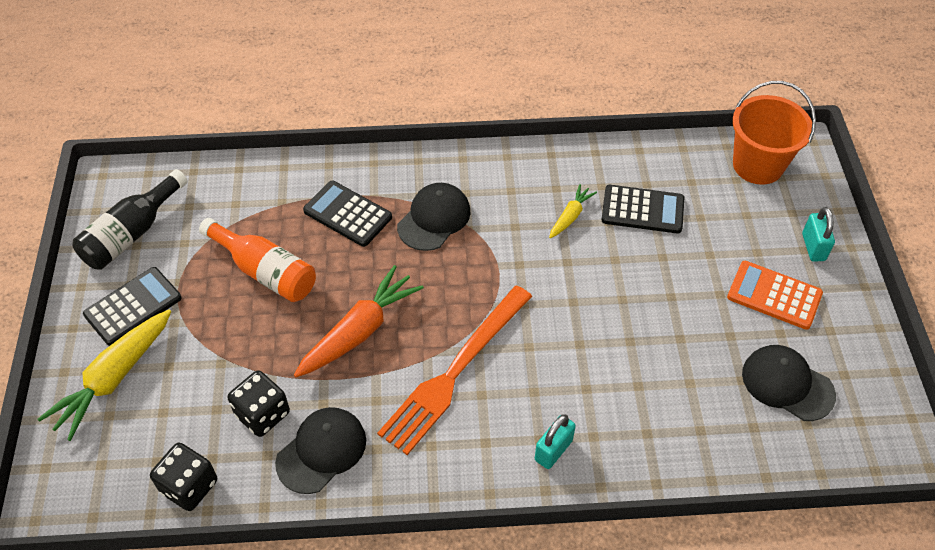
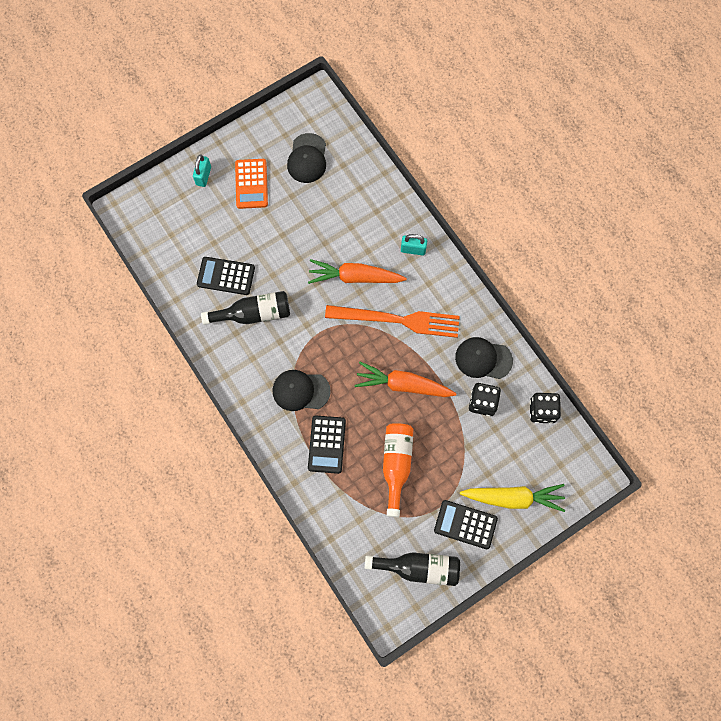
camera: 120 degrees left, 20 degrees up
(554, 351) = (355, 277): none -> orange carrot
(570, 216) = (254, 314): yellow carrot -> black bottle
(642, 210) = (226, 276): black calculator -> black calculator turned 60 degrees counterclockwise
(758, 165) = (152, 227): orange bucket -> none
(813, 247) = (203, 176): turquoise padlock -> turquoise padlock turned 45 degrees counterclockwise

